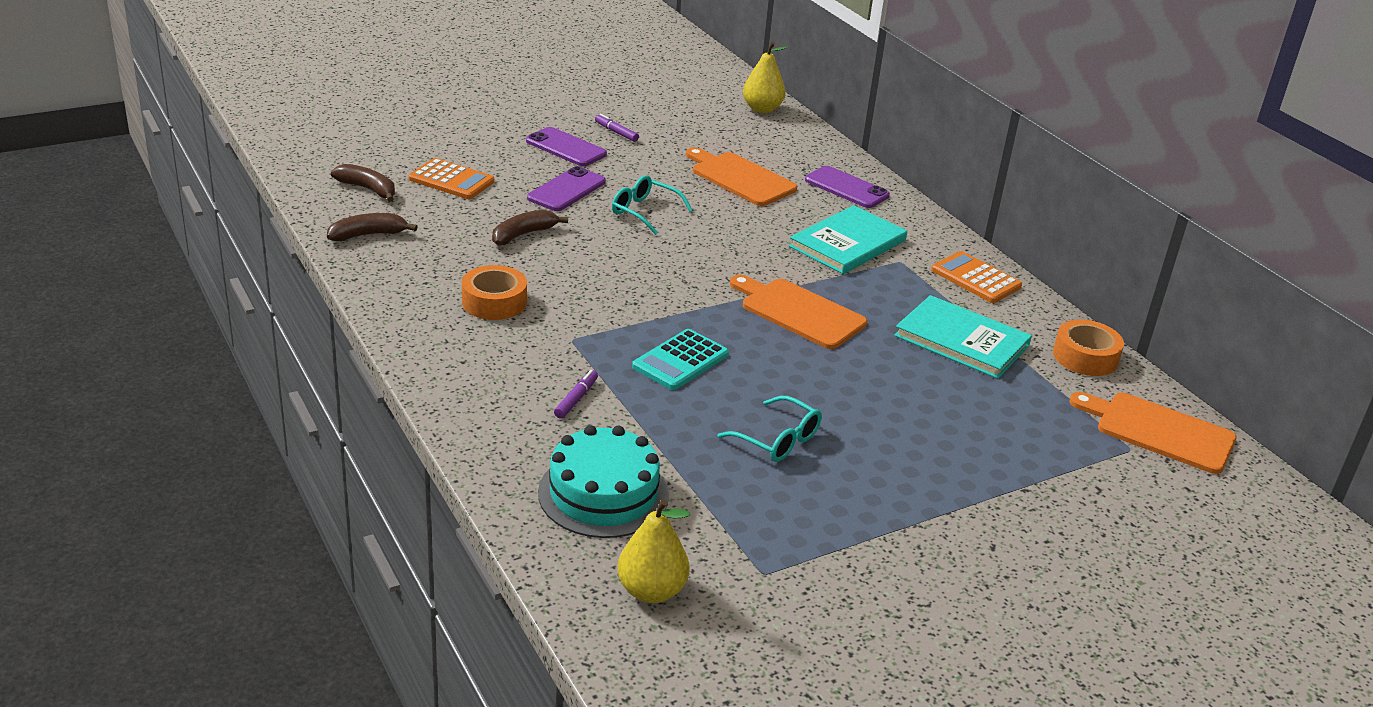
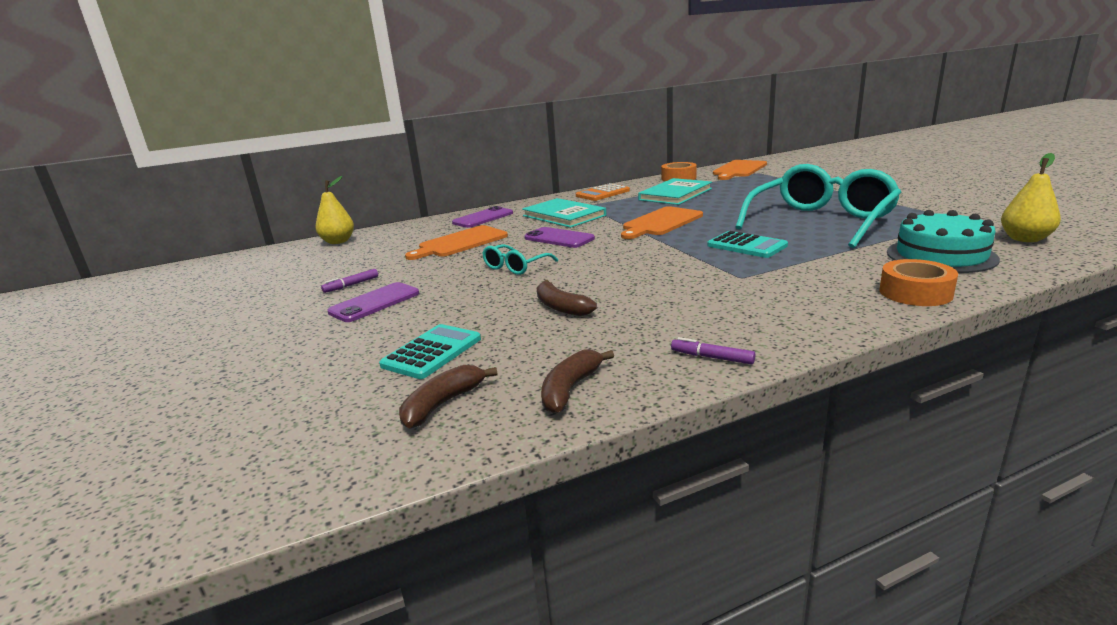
camera: 80 degrees left, 10 degrees down
(368, 235) = (570, 389): brown banana -> brown banana turned 45 degrees clockwise
(451, 180) = (432, 352): orange calculator -> turquoise calculator
(494, 302) = (696, 309): orange tape -> orange tape (915, 293)
(566, 190) = (469, 296): purple phone -> purple phone (559, 238)
(576, 399) = (829, 270): purple marker -> purple marker (712, 357)
(777, 440) = (820, 221): turquoise glasses -> turquoise glasses, size x2.20

